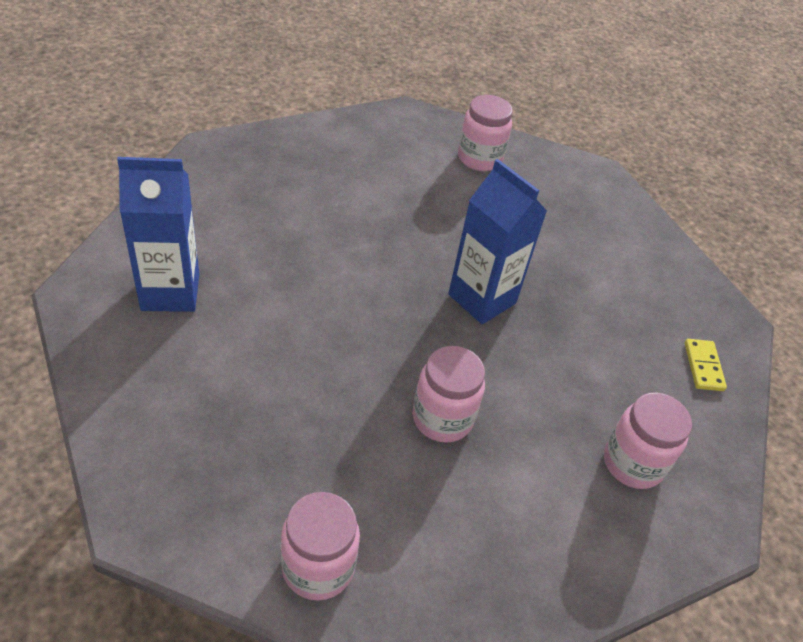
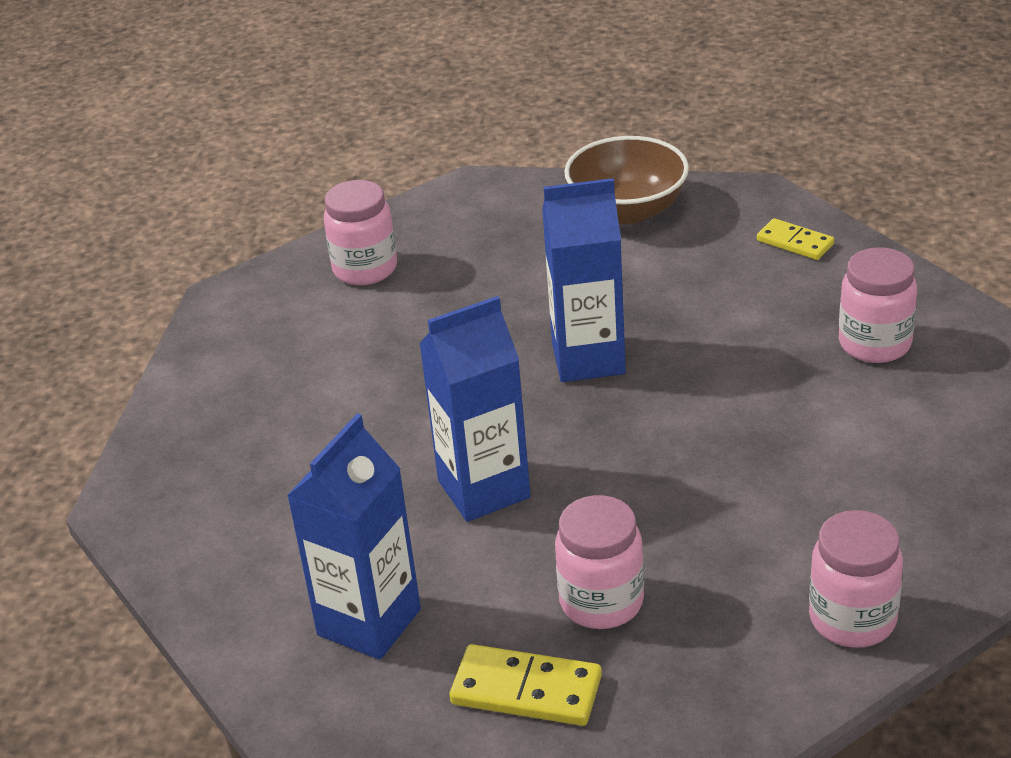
camera: 45 degrees left, 10 degrees down
(149, 395) = (526, 690): none -> yellow domino
(320, 297) = (484, 489): none -> blue carton
(442, 418) = (730, 455): pink jar -> pink jar (601, 602)
(649, 258) = (627, 210): none -> brown bowl

